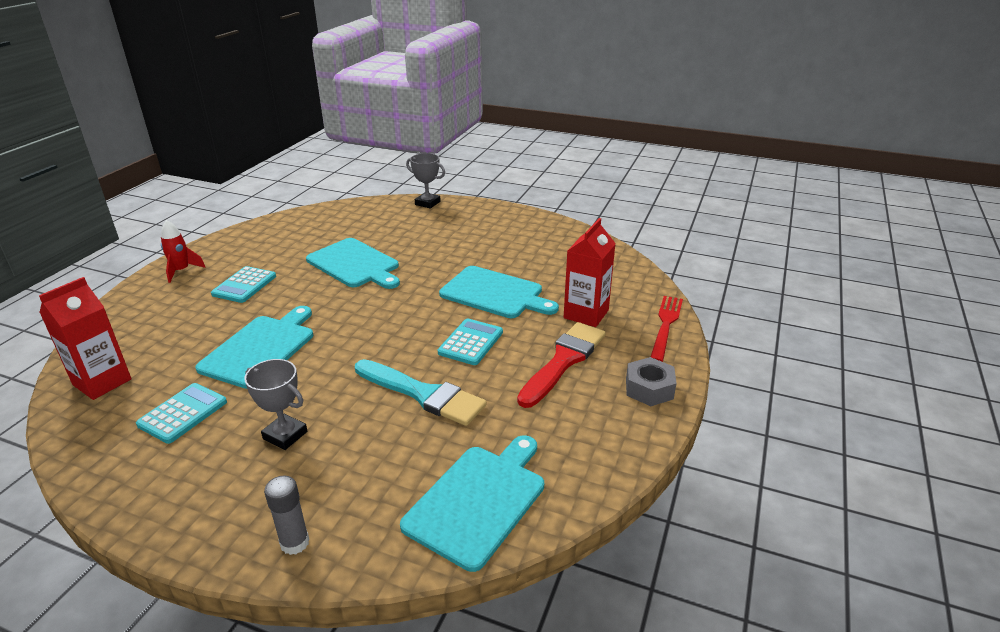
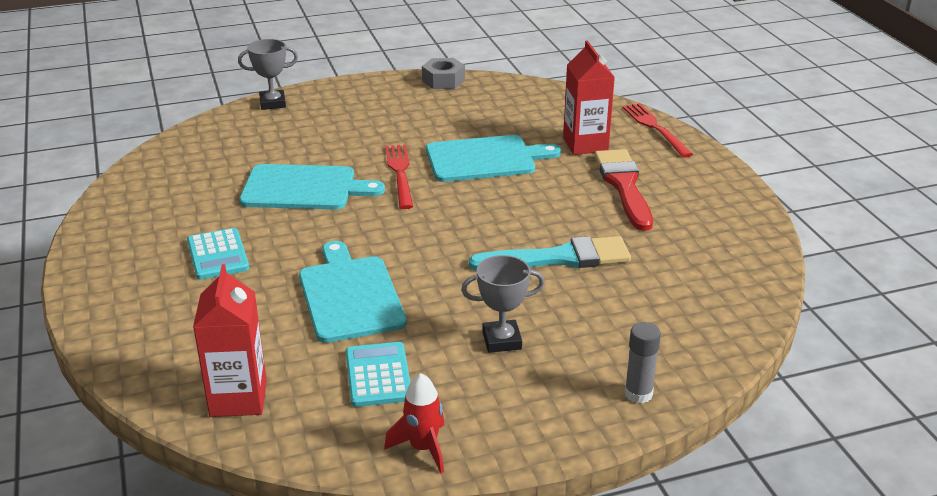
camera: 40 degrees left, 0 degrees up
(181, 271) = (108, 274): red rocket -> red rocket (423, 448)
(424, 279) = (400, 173): none -> red fork
(470, 342) = (531, 205): turquoise calculator -> none
(478, 500) = (713, 301): turquoise cutting board -> none
(649, 388) = (710, 177): grey nut -> grey nut (443, 80)

